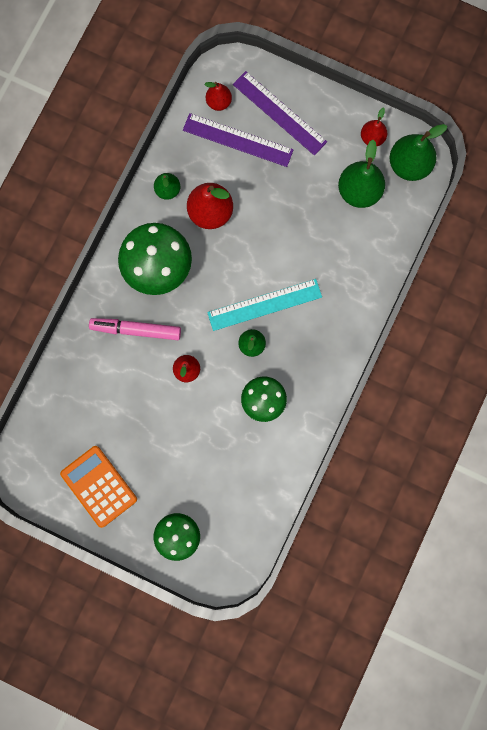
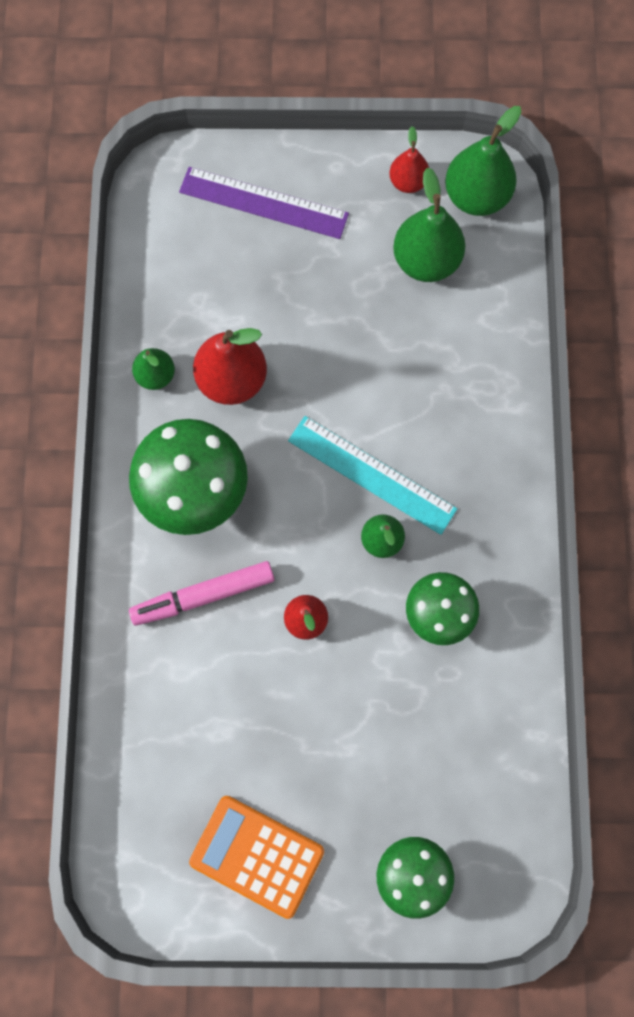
camera: 25 degrees left, 5 degrees down
(218, 102) = (171, 224): red pear -> none
(238, 140) = (223, 263): purple ruler -> none
(264, 304) = (372, 474): turquoise ruler -> turquoise ruler turned 75 degrees clockwise

